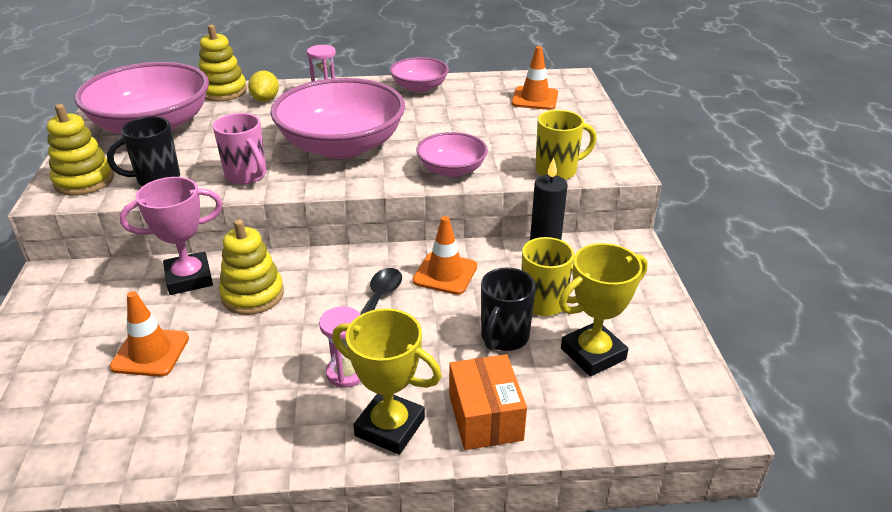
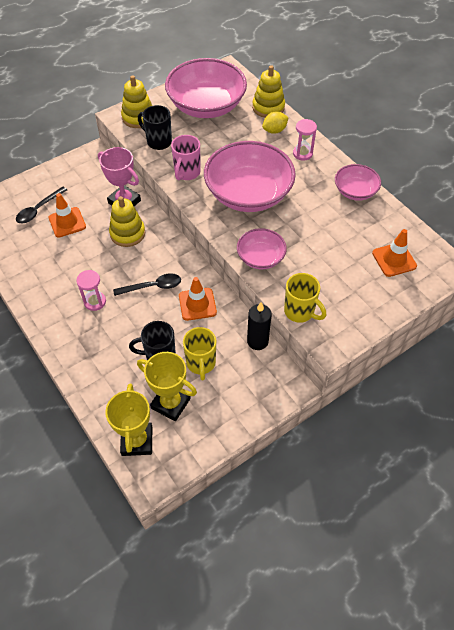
camera: 60 degrees right, 20 degrees up
(77, 379) = (38, 209): none -> black spoon
(390, 427) = (69, 337): yellow trophy -> yellow trophy (137, 441)
(485, 417) = (96, 373): orange box -> none

